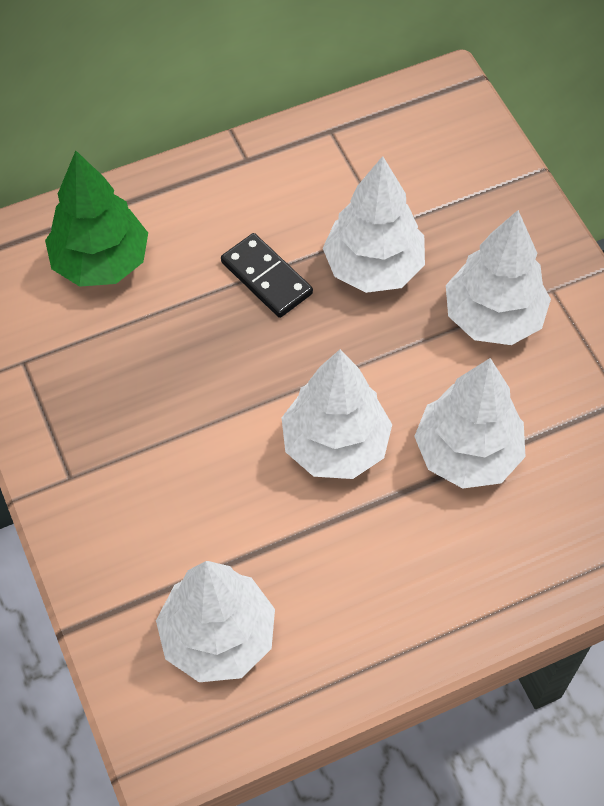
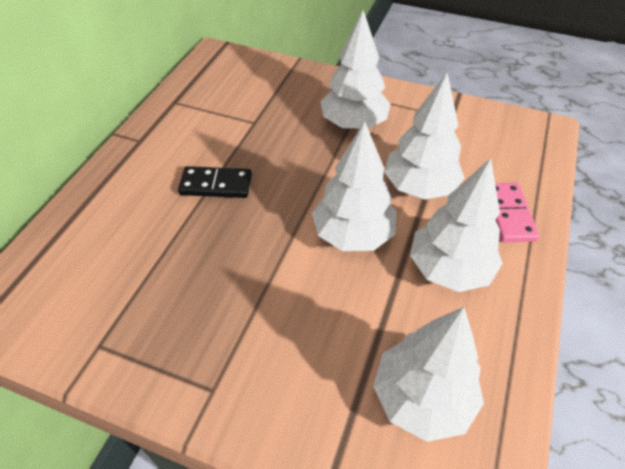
camera: 45 degrees left, 10 degrees down
(101, 262) = (97, 247): green tree -> none
(373, 267) = (269, 142): white tree -> white tree (449, 269)
(521, 563) = (508, 214): none -> pink domino

